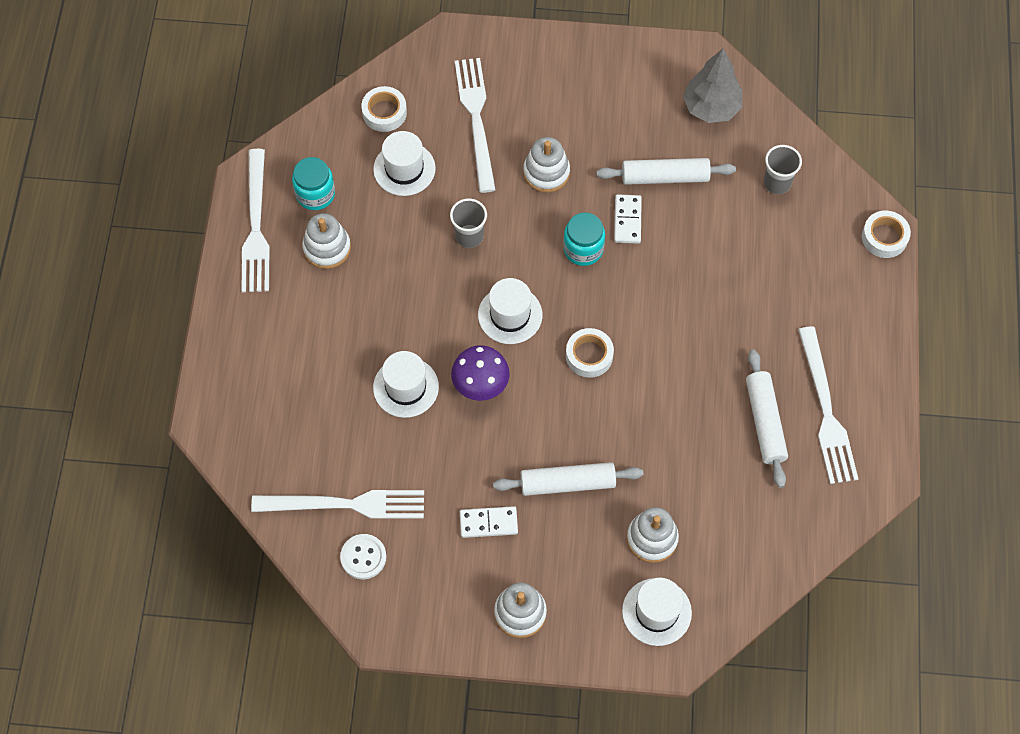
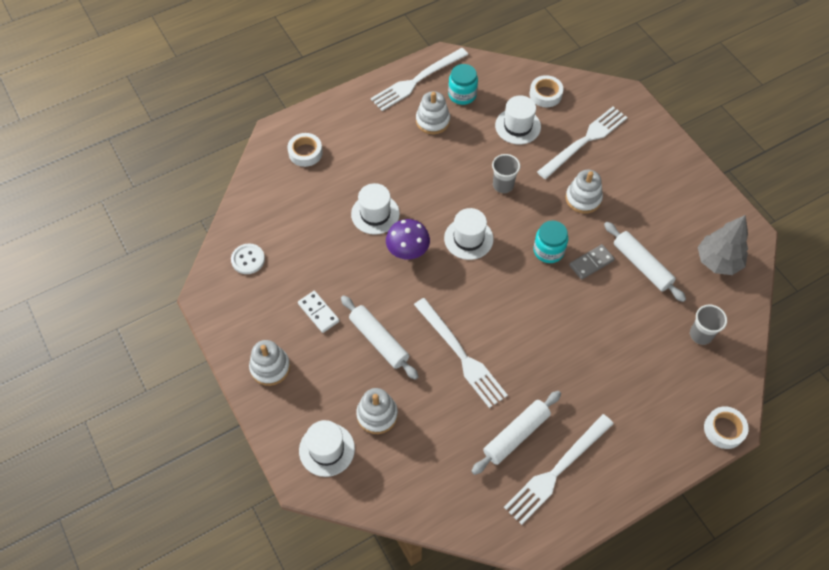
camera: 55 degrees right, 5 degrees down
(345, 504) = (275, 230): white fork -> white fork (461, 355)
(589, 355) = (477, 299): white tape -> white tape (305, 152)
(627, 220) = (591, 263): white domino -> grey domino

